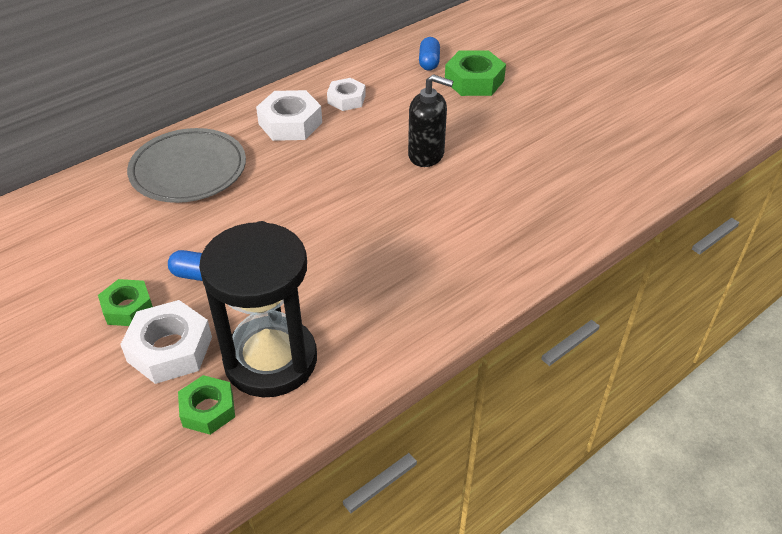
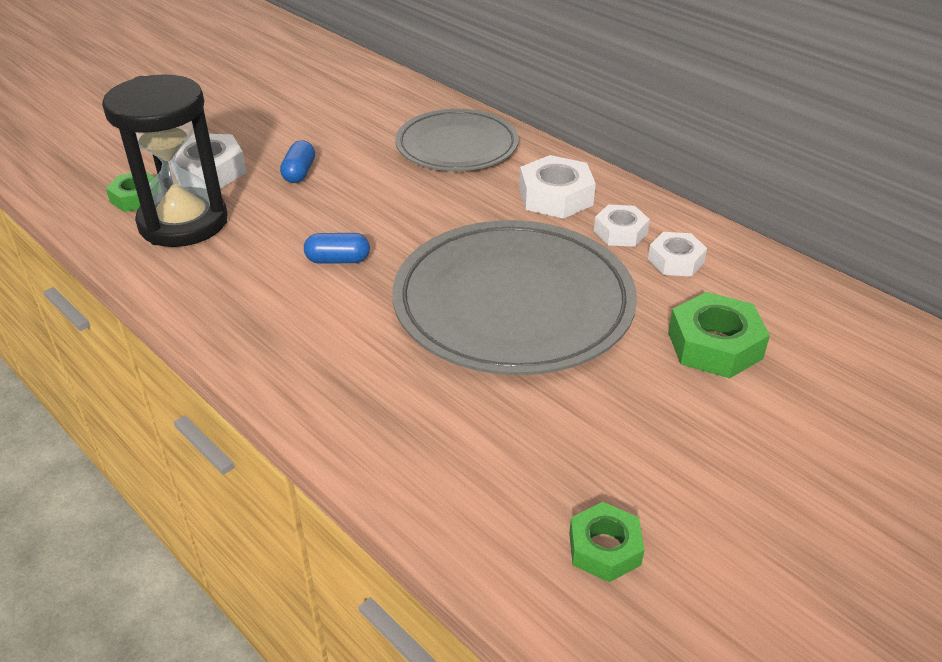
camera: 85 degrees right, 5 degrees down
(127, 308) = (262, 145): green nut -> green nut (604, 548)
(385, 82) = (675, 261): none -> white nut
(426, 155) = (513, 304): black soap dispenser -> grey plate
(429, 62) = (747, 298): blue capsule -> blue capsule (338, 260)

